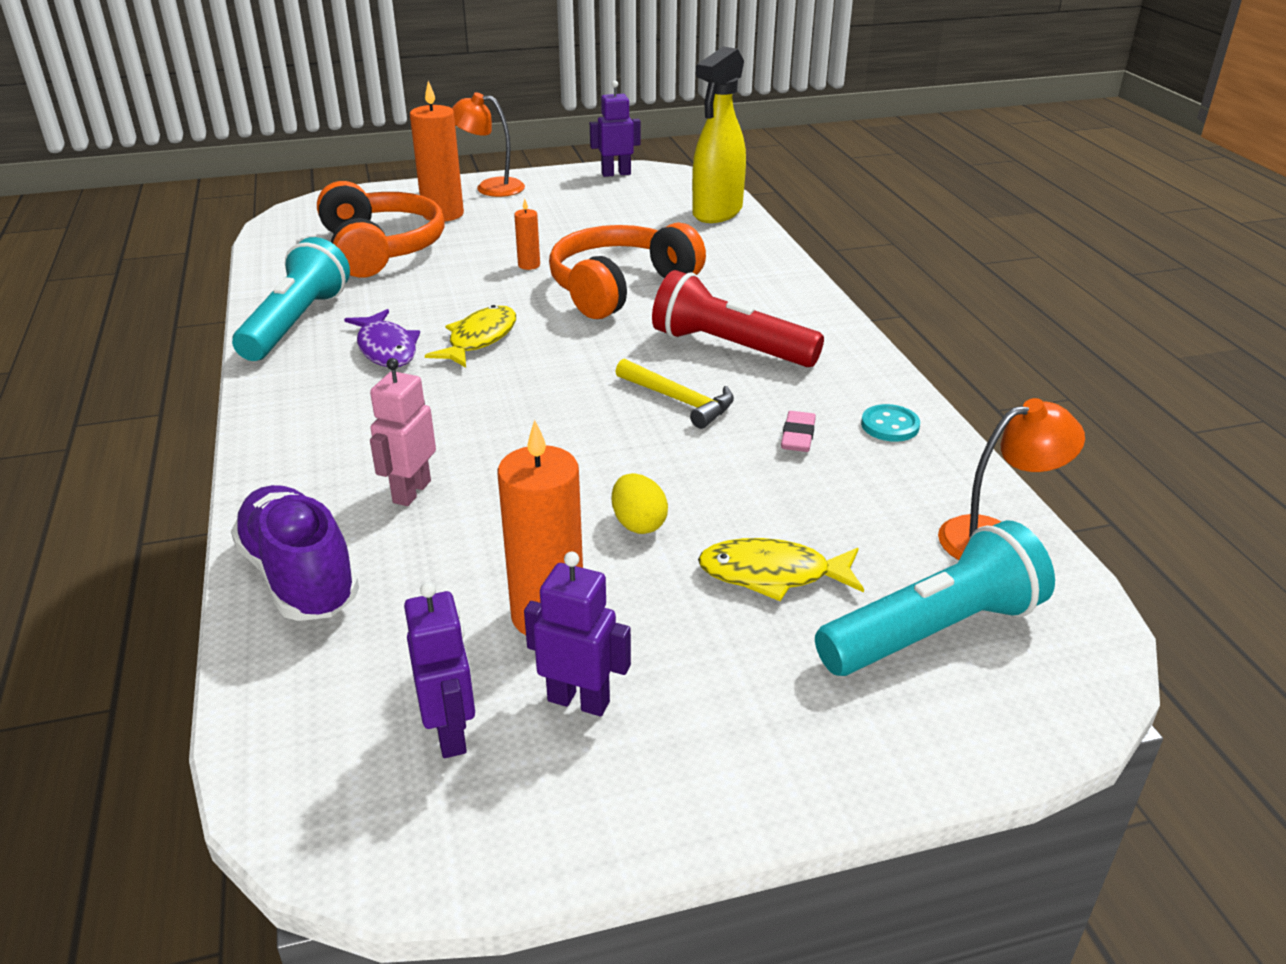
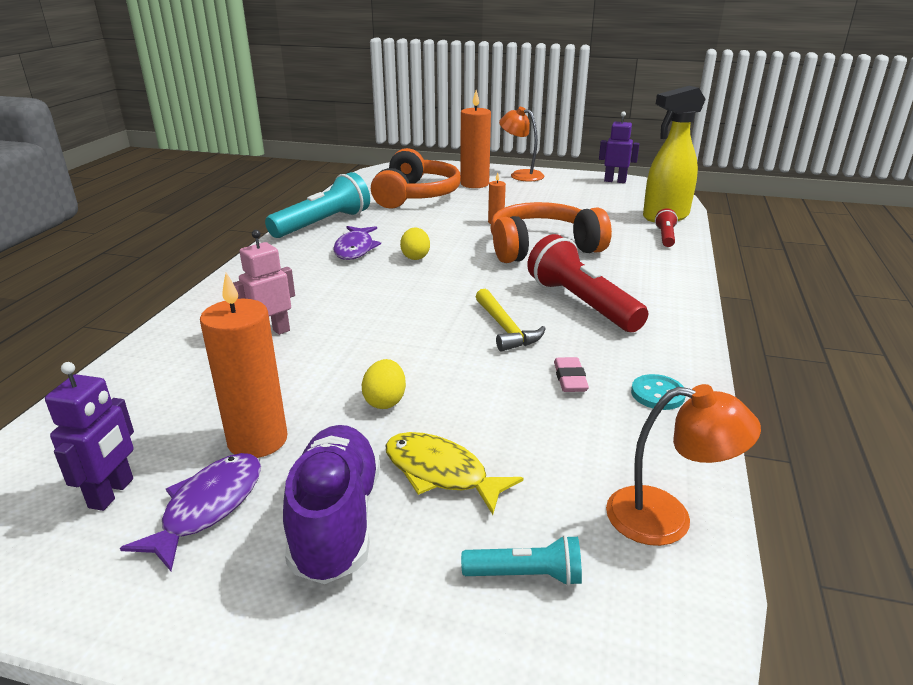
camera: 30 degrees right, 5 degrees down
(300, 577) = (155, 362): purple shoe -> purple shoe (336, 520)
(479, 339) = (415, 257): yellow fish -> yellow egg
(579, 701) = (208, 507): purple robot -> purple fish
(740, 240) = (665, 237): none -> red flashlight
(797, 436) = (570, 379): pink eraser -> pink eraser turned 45 degrees counterclockwise
(934, 631) = (526, 575): turquoise flashlight -> turquoise flashlight, size x0.49

